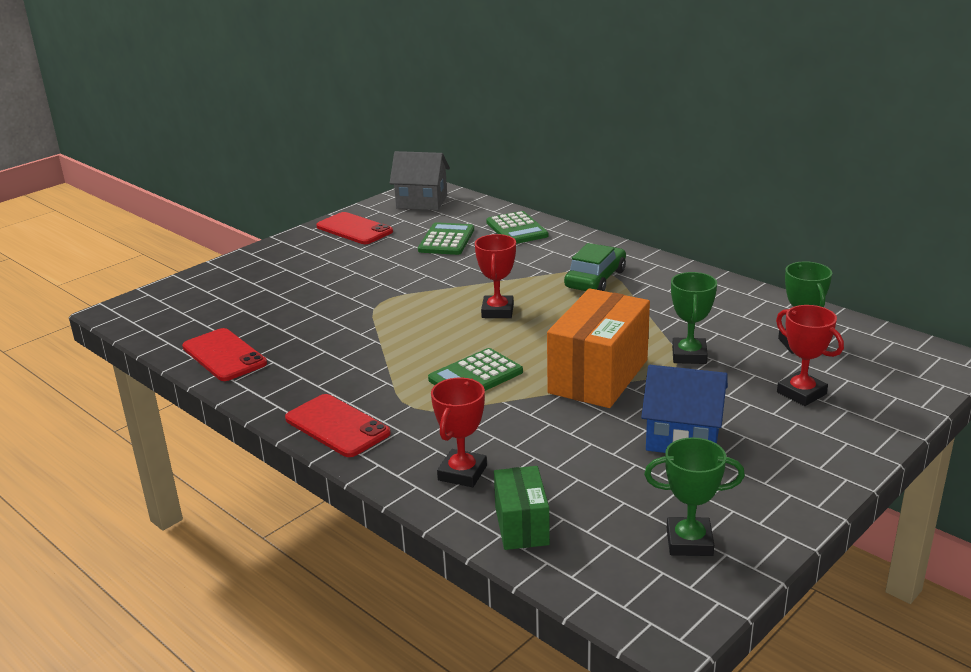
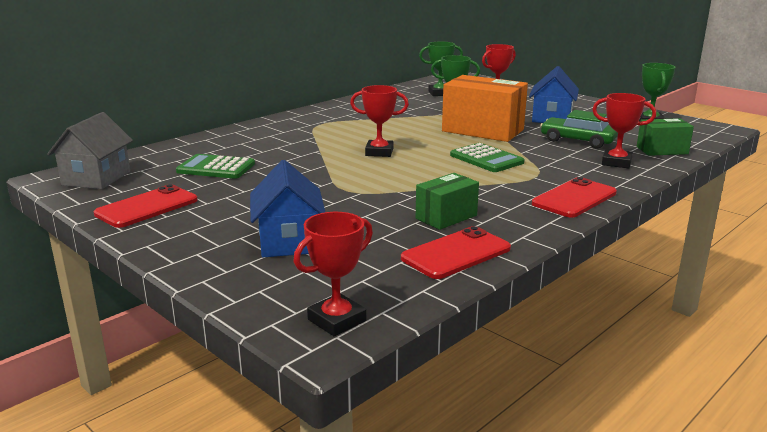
camera: 90 degrees left, 5 degrees down
(141, 314) = (337, 320): none -> red trophy
(272, 287) = (289, 241): none -> blue house
(304, 351) = (446, 217): none -> green box
(517, 229) = (212, 144): green calculator -> none
(595, 279) = (332, 126): green car -> green car (577, 140)

